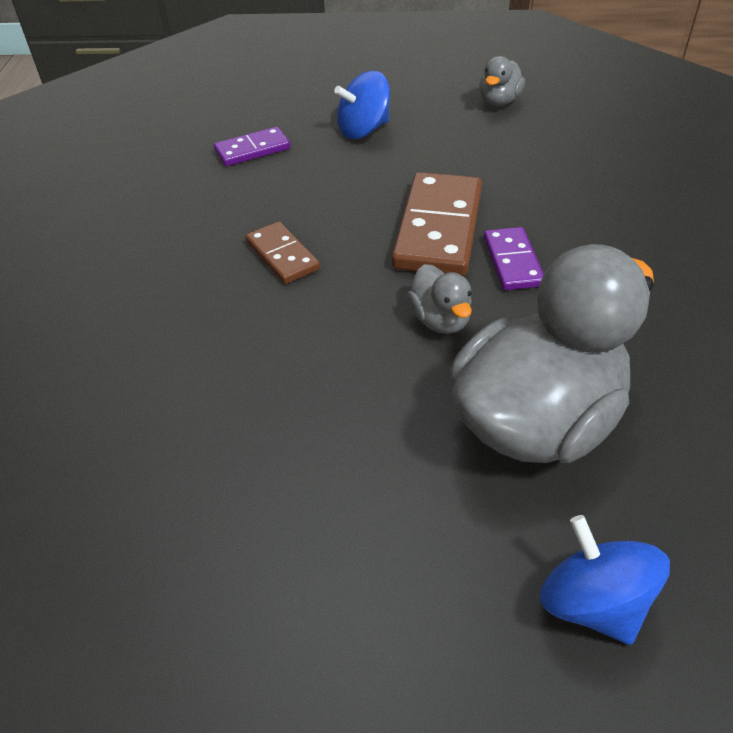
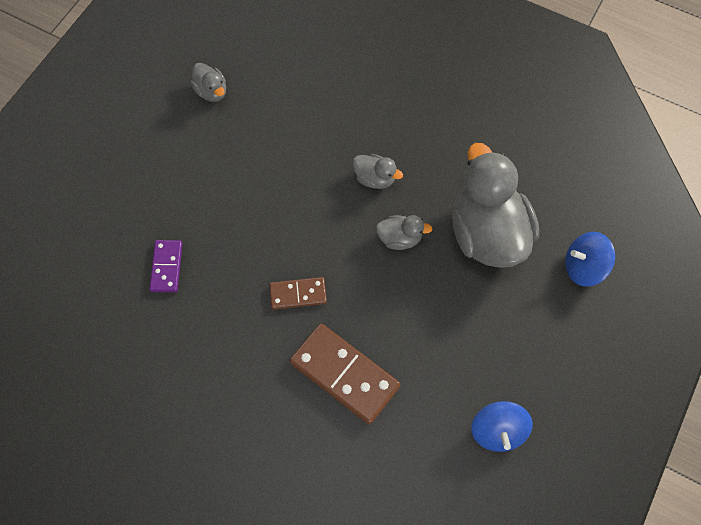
camera: 65 degrees left, 20 degrees up
(363, 130) = (189, 188): blue spinning top -> blue spinning top (497, 431)
(438, 228) = (324, 199): brown domino -> brown domino (344, 374)
(512, 261) = (375, 178): purple domino -> grey duck

